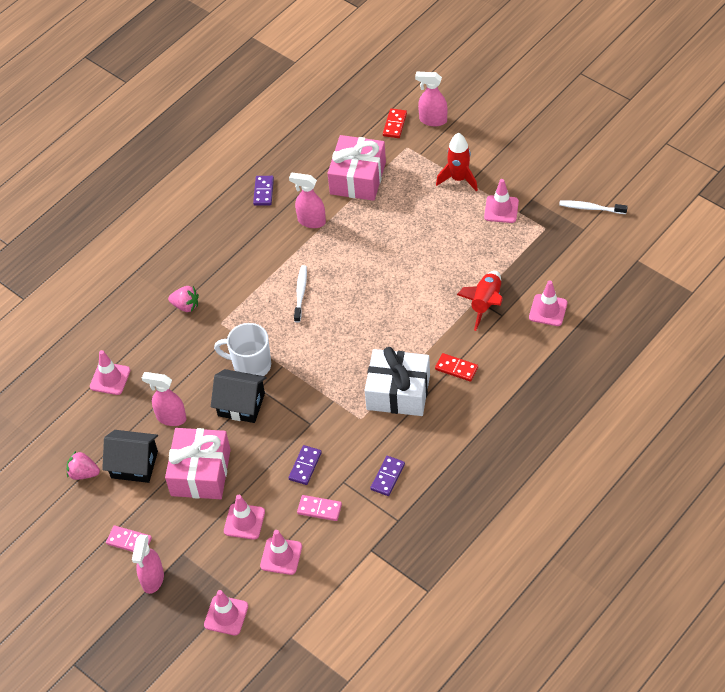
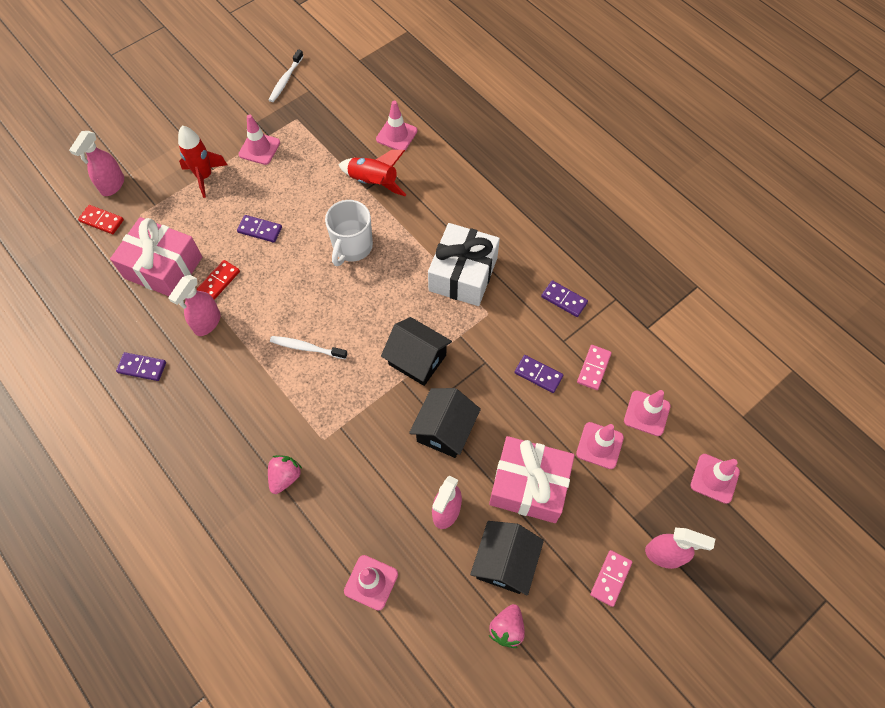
camera: 85 degrees left, 10 degrees up
(251, 365) = (392, 413): white mug -> white mug (352, 247)
(303, 373) = (417, 359): none -> black house
(411, 232) = (260, 230): none -> purple domino
(456, 368) = (446, 219): red domino -> red domino (219, 281)

